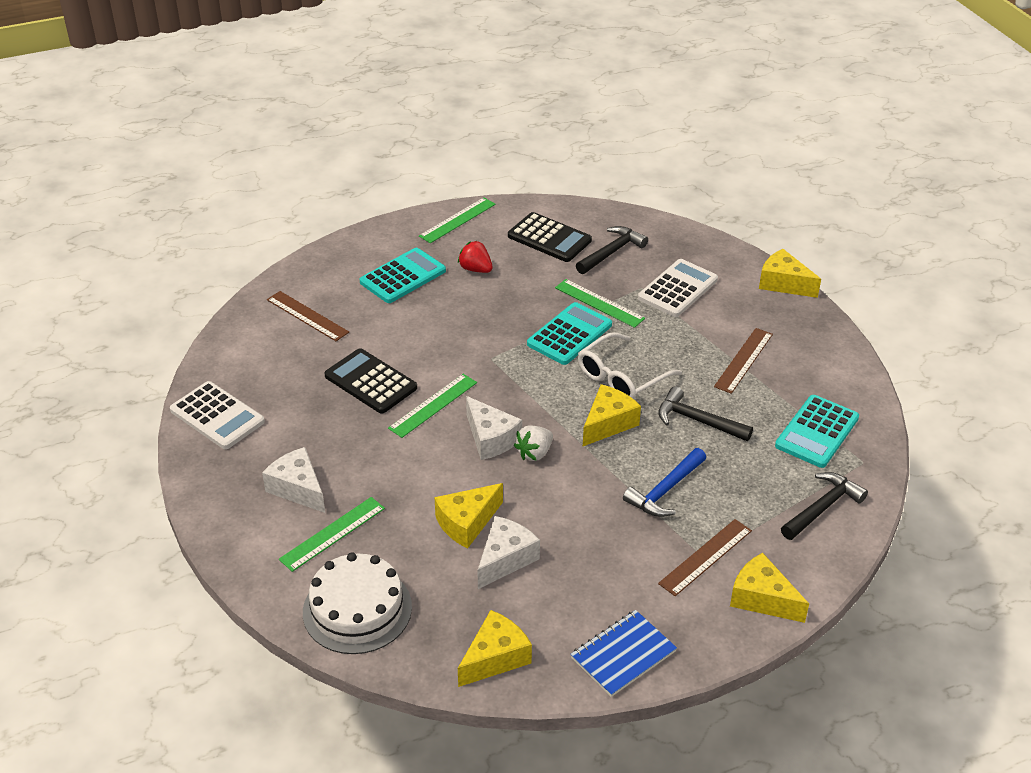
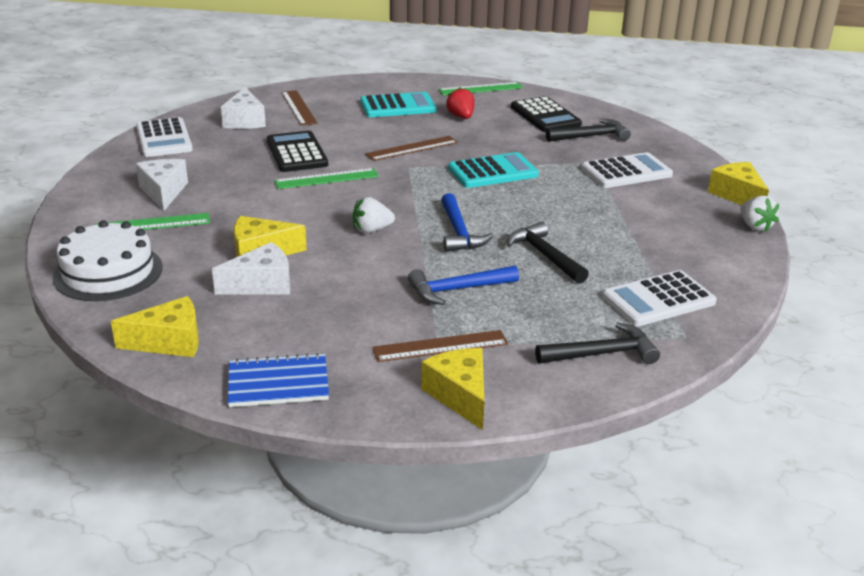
camera: 30 degrees right, 10 degrees down
(490, 438) = (347, 211): white cheese -> white cheese (245, 121)
(599, 303) = (543, 161): green ruler -> none
(608, 423) = (459, 232): yellow cheese -> blue hammer
(622, 377) = (507, 209): white glasses -> none
(744, 360) = (638, 231): brown ruler -> brown ruler (412, 148)
(816, 432) = (658, 299): turquoise calculator -> white calculator
(822, 316) = (755, 226): none -> white strawberry

